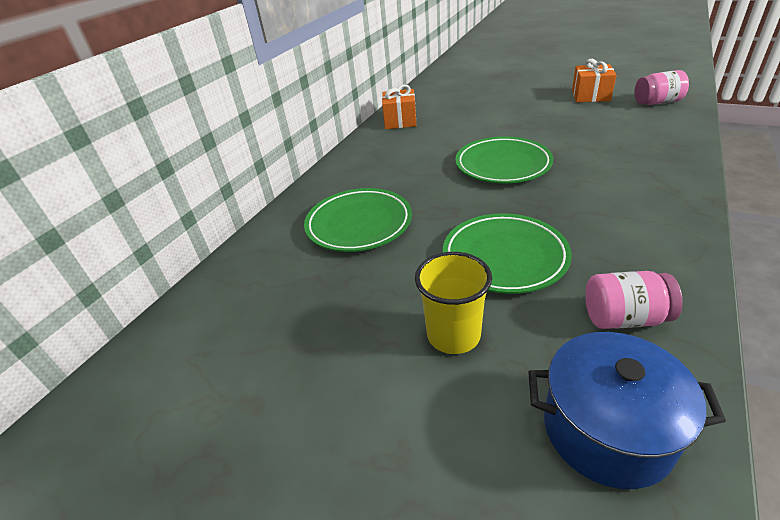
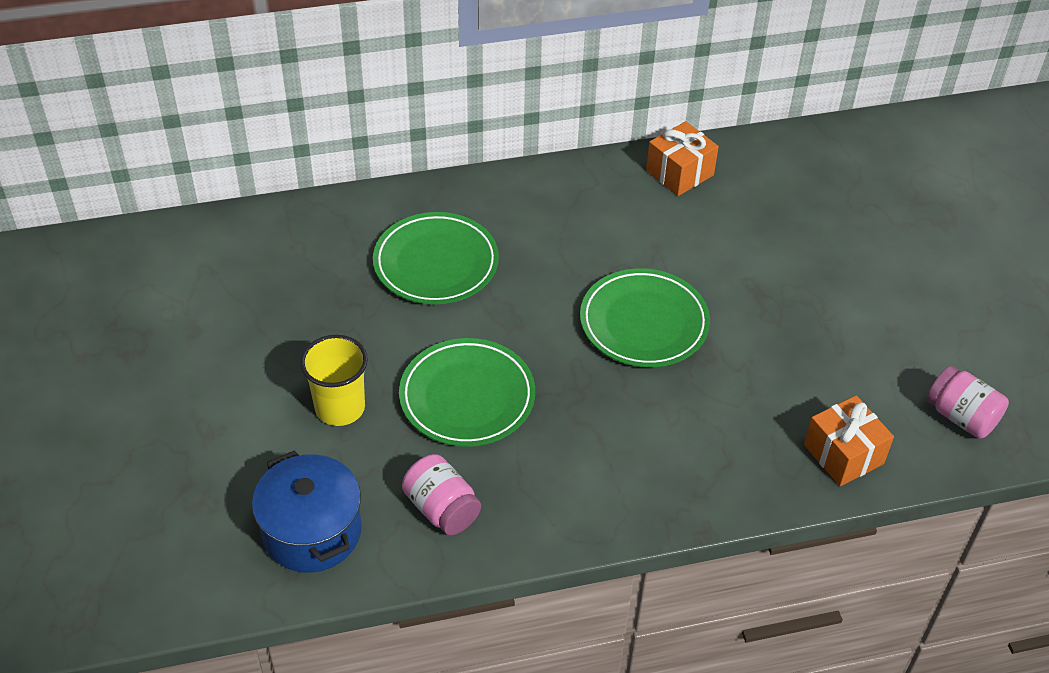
camera: 45 degrees right, 10 degrees up
(590, 96) = (926, 336): orange gift -> orange gift (843, 454)

